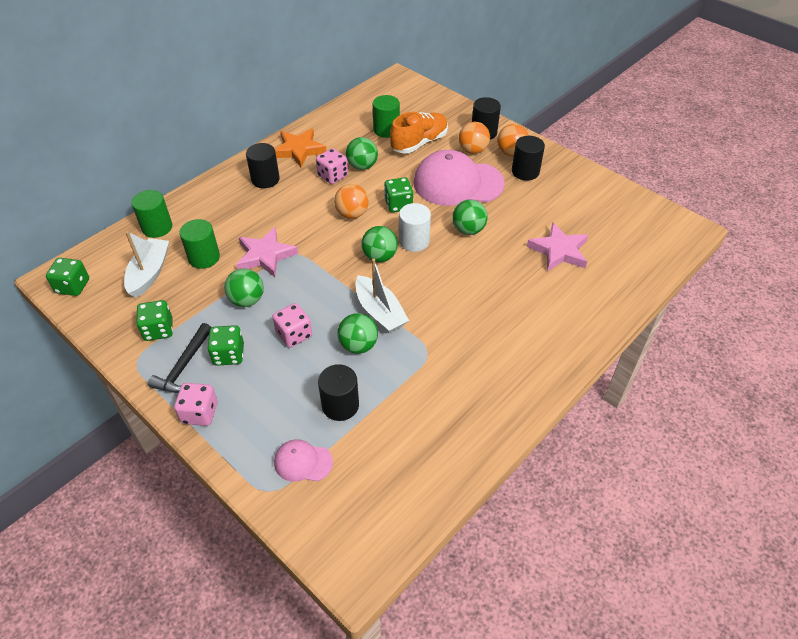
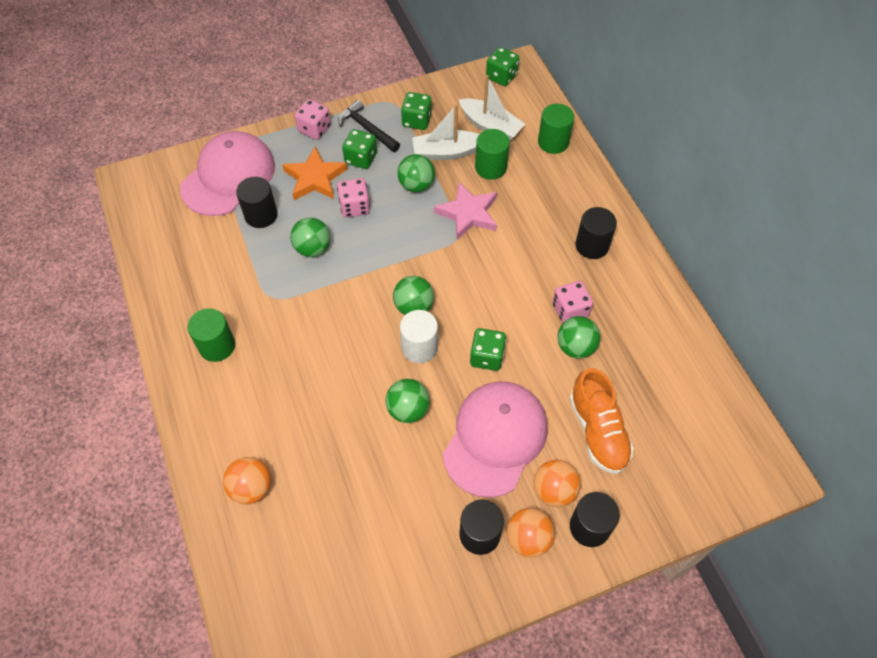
camera: 115 degrees right, 10 degrees up
(299, 150) = (635, 293): orange star -> orange star (315, 178)
(303, 462) = (228, 177): pink cap -> pink cap, size x2.15
(352, 214) = (493, 306): orange ball -> orange ball (251, 488)
(380, 312) = (341, 279): white boat -> white boat (447, 152)
(386, 130) = (642, 403): green cylinder -> green cylinder (217, 346)
(559, 251) = (323, 489): pink star -> none

